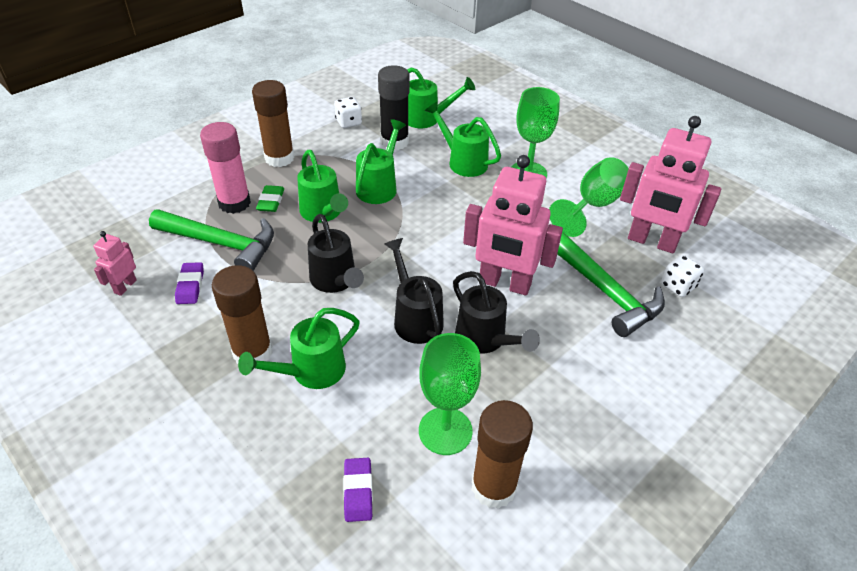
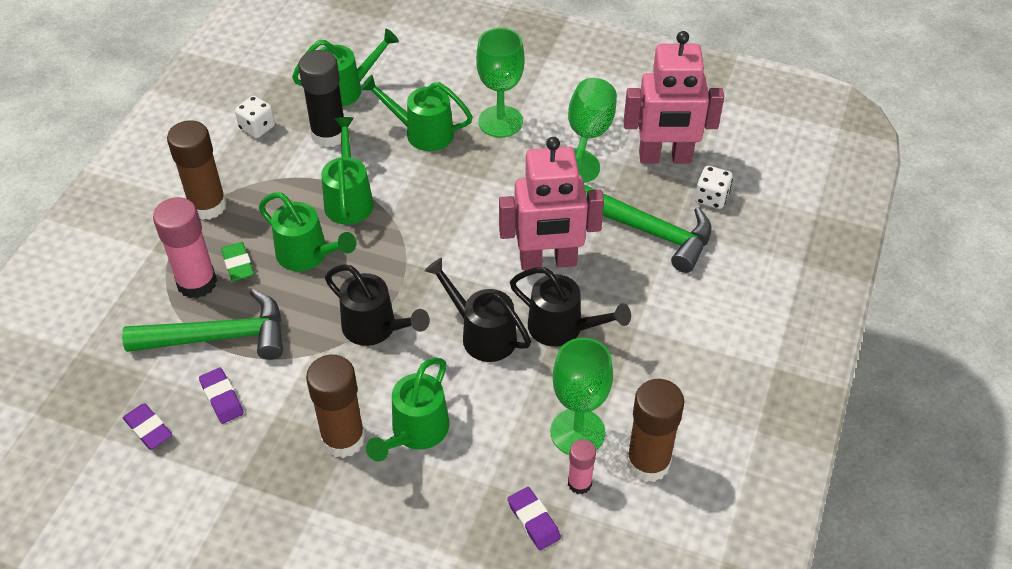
camera: 25 degrees left, 5 degrees up
(125, 286) = (148, 429): pink robot -> purple eraser
(419, 477) = (579, 483): none -> pink glue stick

